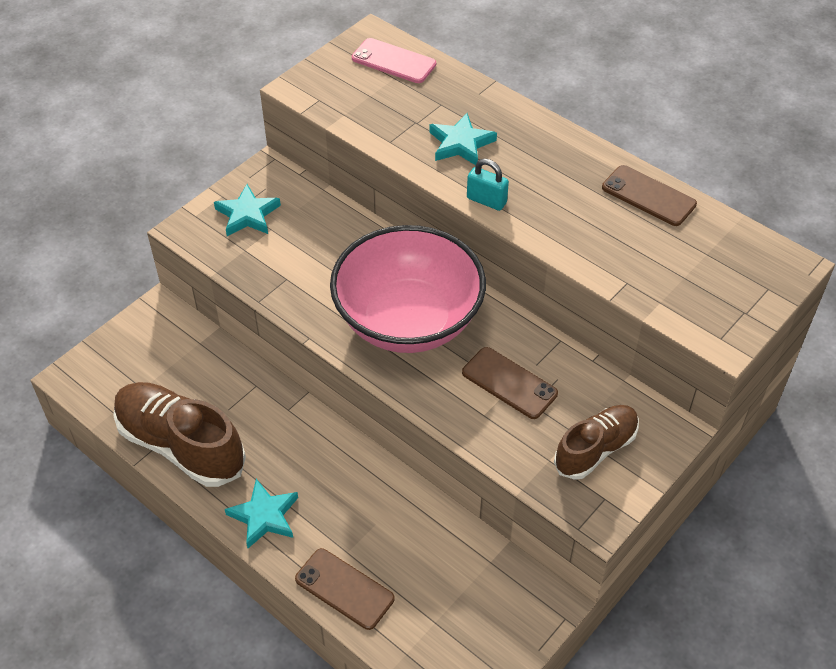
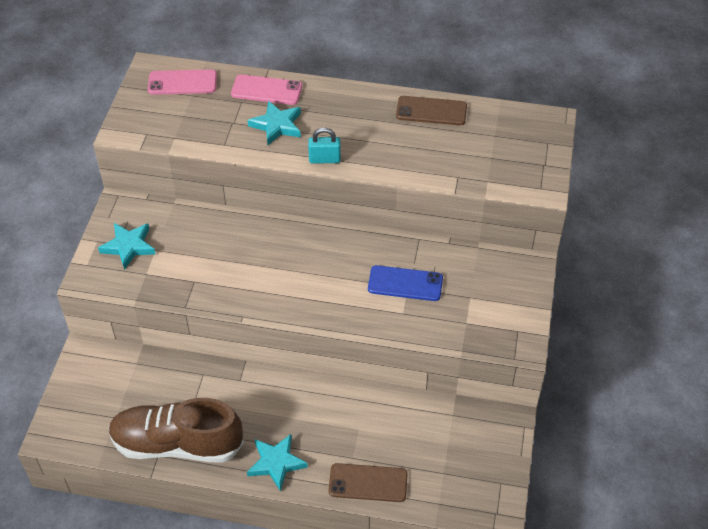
camera: 30 degrees left, 0 degrees up
(408, 320) = (305, 272): pink bowl -> none
(477, 102) = (266, 90): none -> pink phone
(509, 383) = (405, 284): brown phone -> blue phone
(595, 449) = (491, 301): brown shoe -> none

